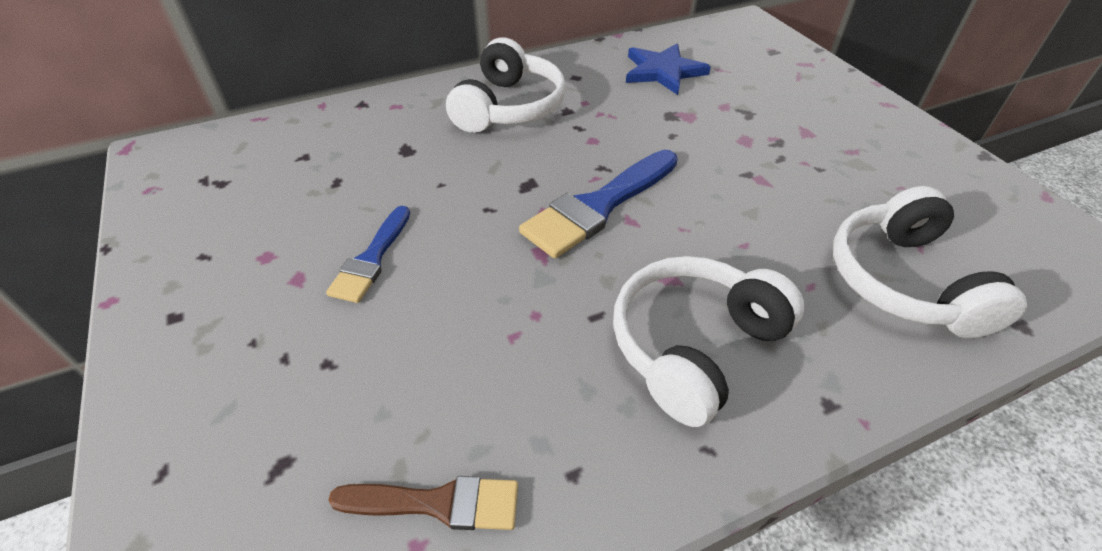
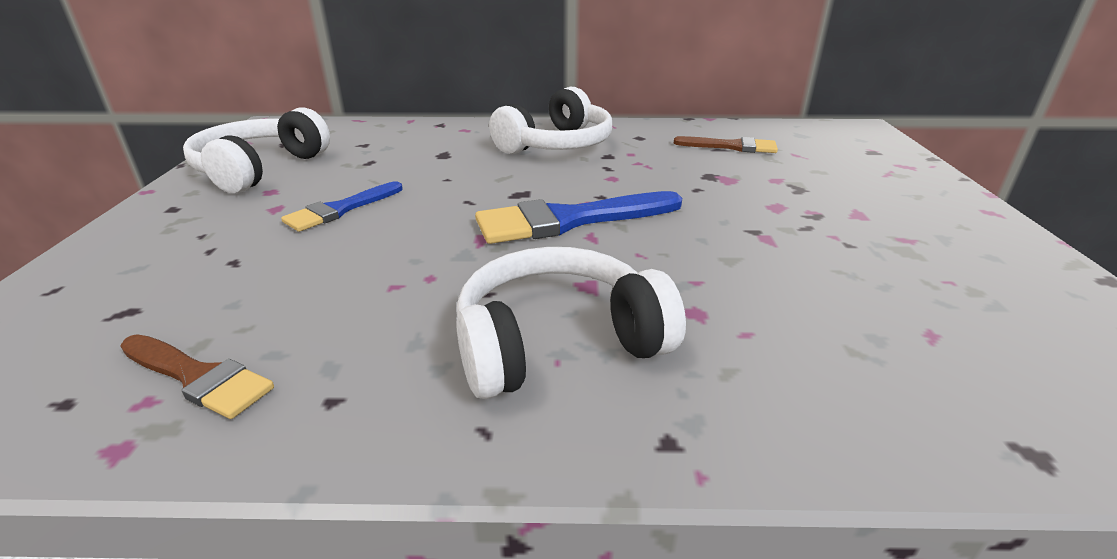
camera: 25 degrees right, 15 degrees down
(663, 71) = (731, 146): blue star -> brown brush
(903, 281) = (878, 362): white headphones -> white headphones (260, 169)

